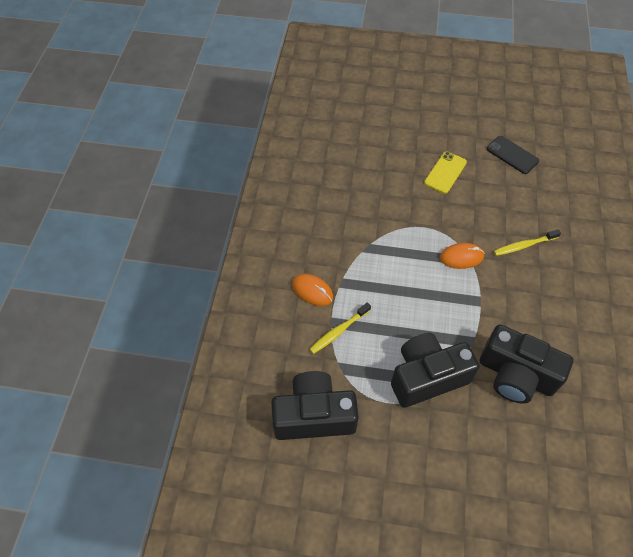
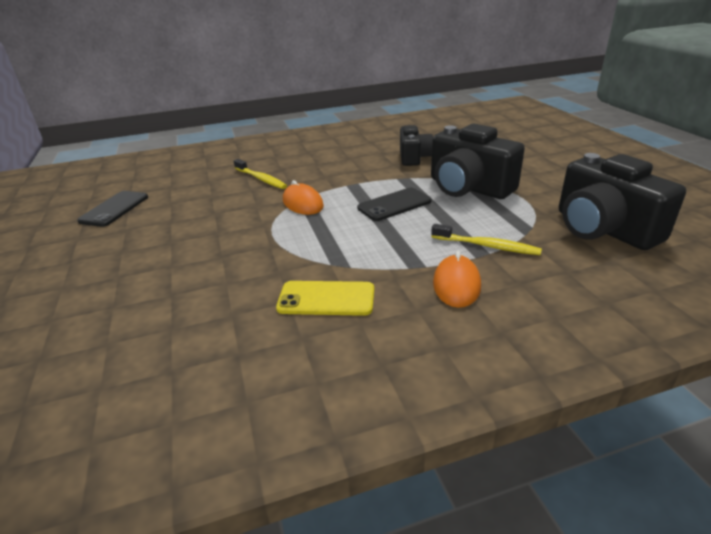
camera: 115 degrees left, 25 degrees down
(426, 310) = (394, 205): none -> black phone
(445, 172) = (161, 243): yellow phone -> yellow phone (326, 299)
(516, 375) = (414, 157): black camera -> black camera, size x0.61

